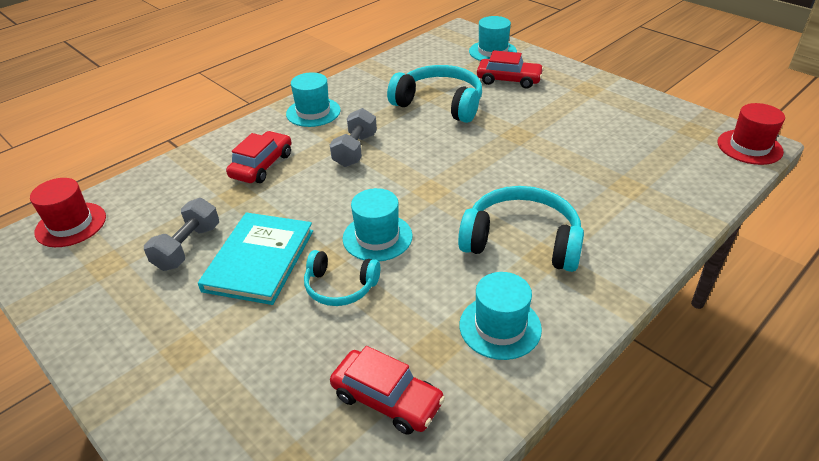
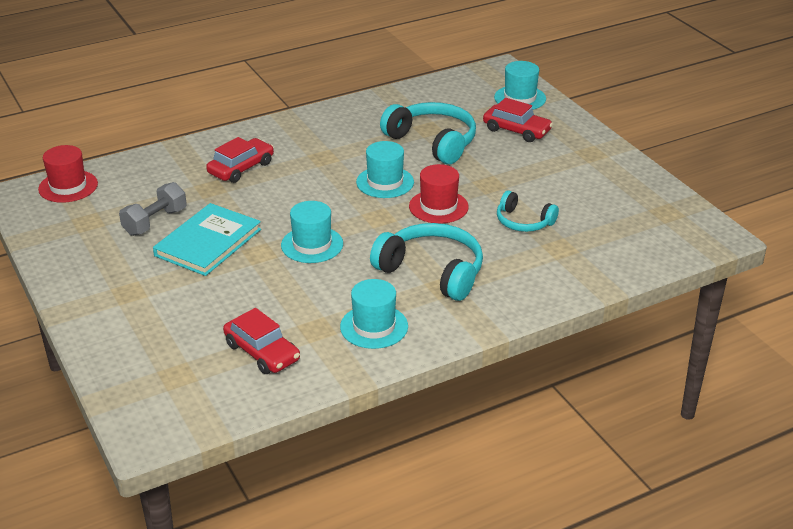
camera: 15 degrees right, 5 degrees down
(313, 112) = (308, 128): turquoise hat -> turquoise hat (385, 182)
(340, 287) = (263, 274): turquoise headphones -> turquoise headphones (523, 222)
(355, 150) = (330, 170): grey dumbbell -> none
(749, 147) = (707, 237): red hat -> red hat (438, 206)

